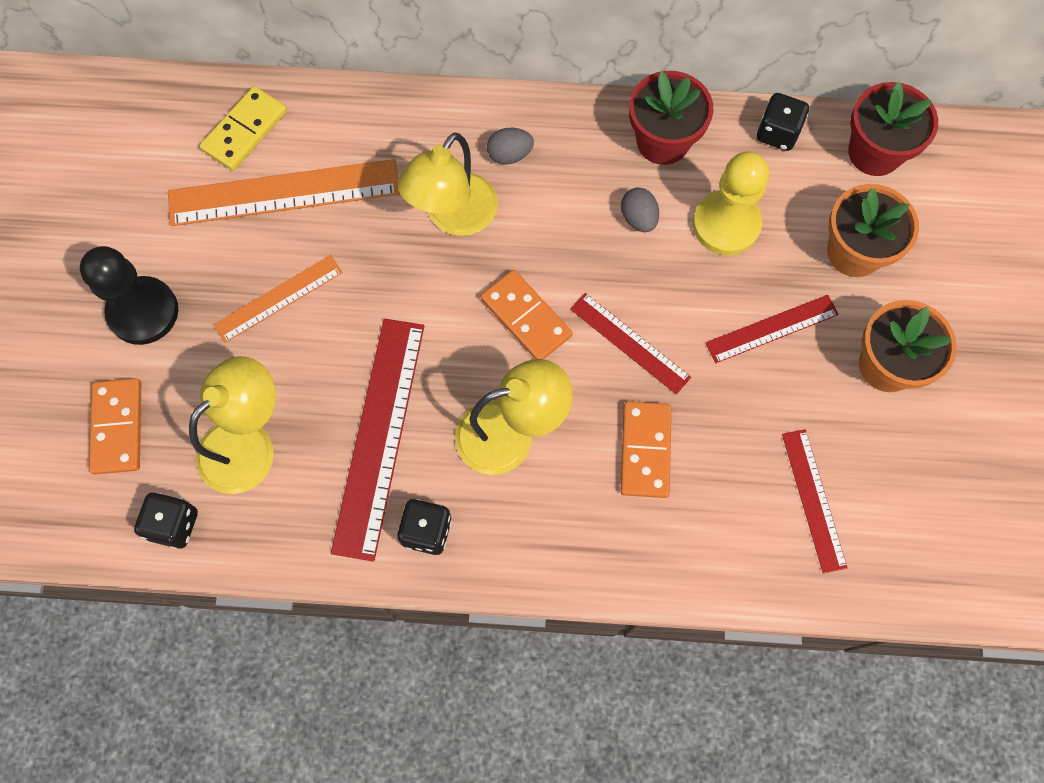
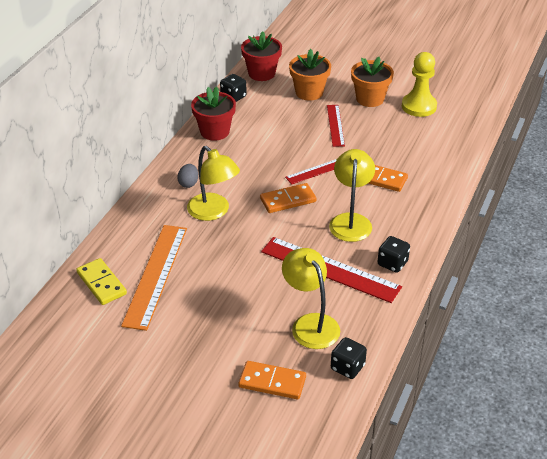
camera: 70 degrees left, 30 degrees down
(143, 312) = (199, 355): black pawn -> none
(278, 299) = (224, 292): orange ruler -> none
(638, 218) = (253, 150): grey egg -> none
(726, 224) = (273, 124): yellow pawn -> yellow pawn (419, 106)
(814, 499) = (425, 136): red ruler -> none

